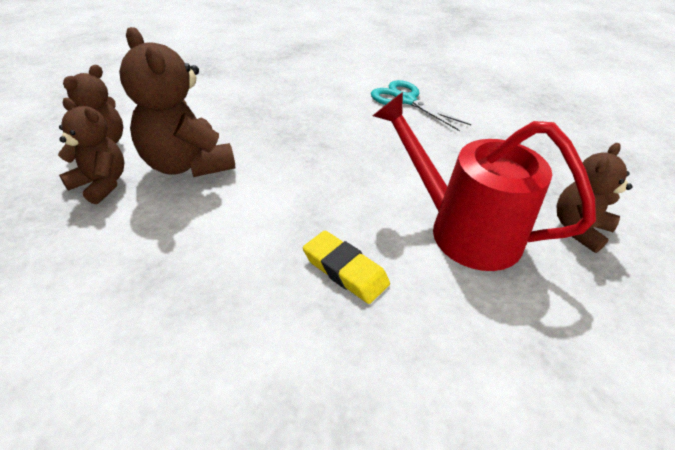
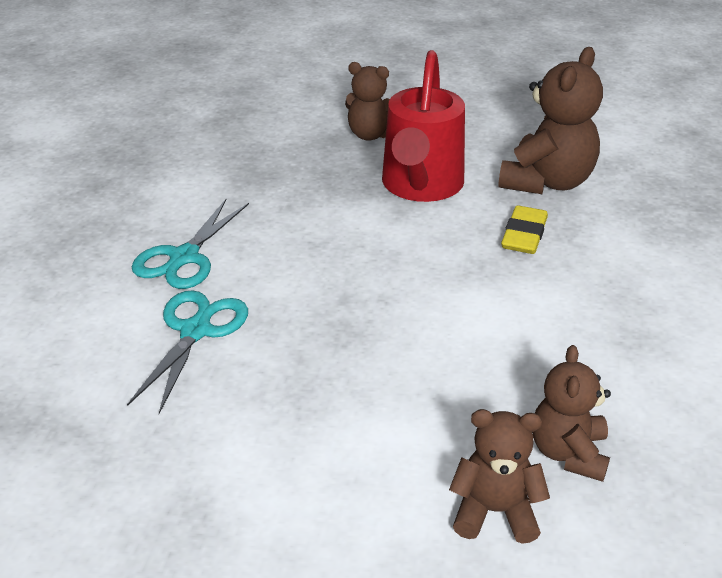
camera: 110 degrees left, 5 degrees down
(187, 164) = (471, 395): brown teddy bear -> brown teddy bear (547, 182)
(330, 92) = (196, 331): none -> turquoise scissors

